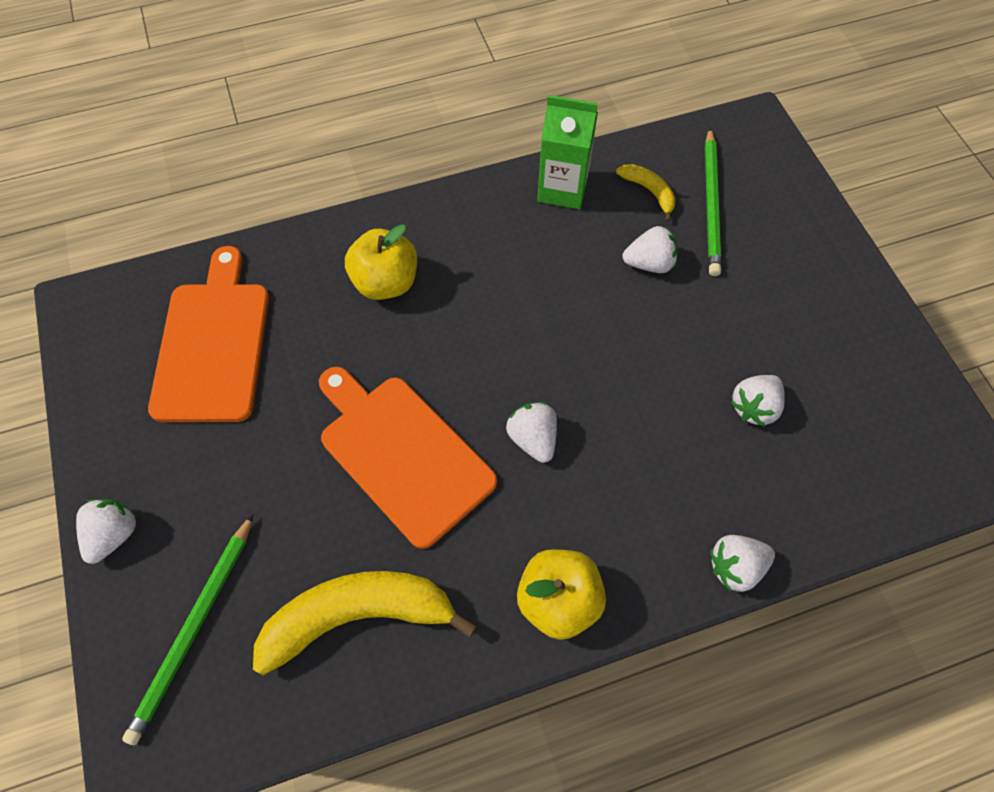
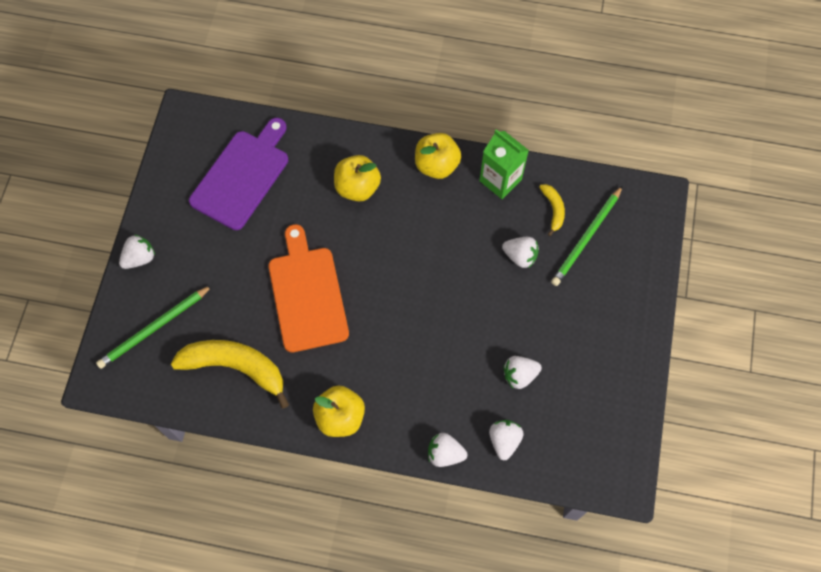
camera: 30 degrees right, 5 degrees up
(213, 344) = (242, 176): orange cutting board -> purple cutting board
(472, 208) = (436, 165): none -> yellow apple
(533, 439) = (382, 324): white strawberry -> white strawberry (504, 440)

